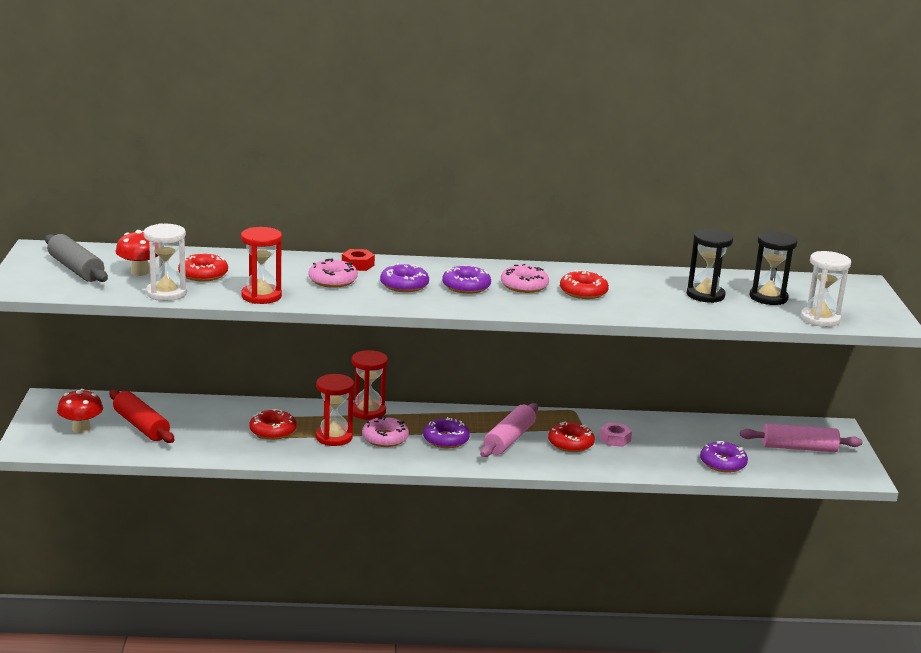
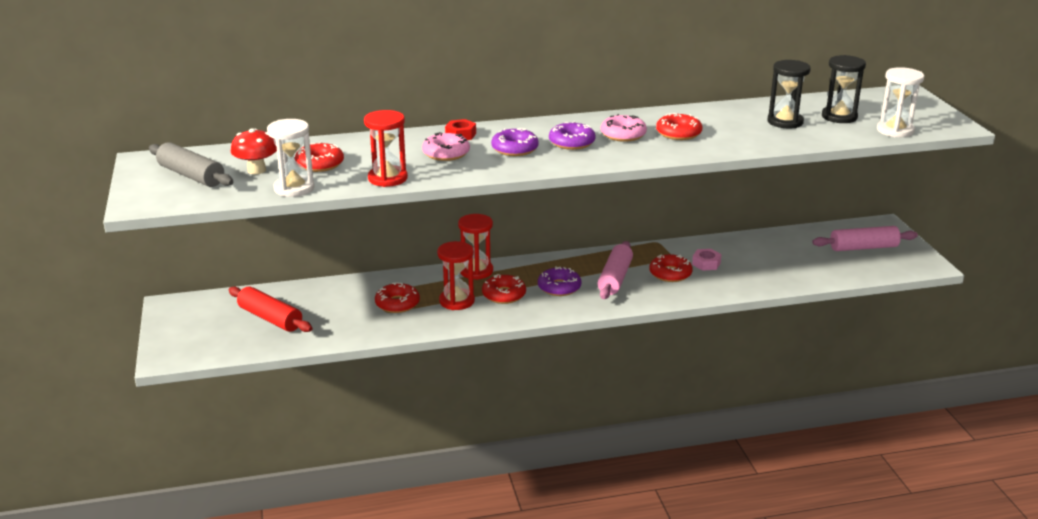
camera: 10 degrees left, 5 degrees up
(81, 428) = (213, 330): red mushroom -> none
(385, 438) = (504, 295): pink donut -> red donut
(723, 463) = (808, 272): purple donut -> none

